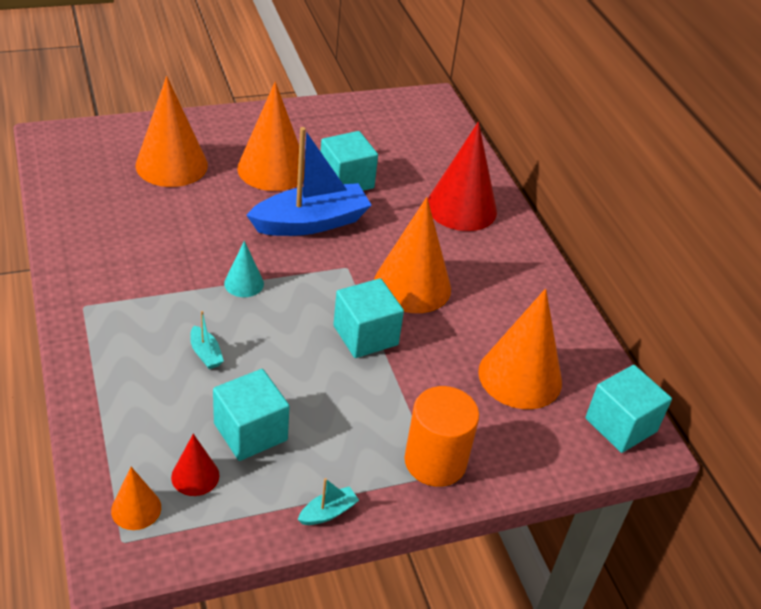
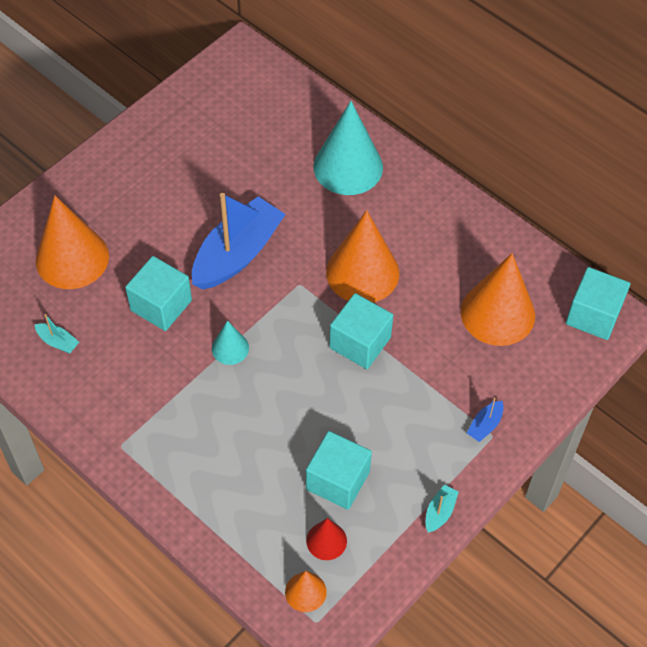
camera: 25 degrees left, 15 degrees up
(205, 354) = (252, 432): turquoise boat -> turquoise boat (58, 342)
(272, 169) = (162, 213): orange cone -> none
(346, 180) = (234, 190): turquoise cube -> turquoise cube (161, 305)
(435, 461) = (485, 425): orange cylinder -> blue boat
(461, 208) = (348, 167): red cone -> turquoise cone

